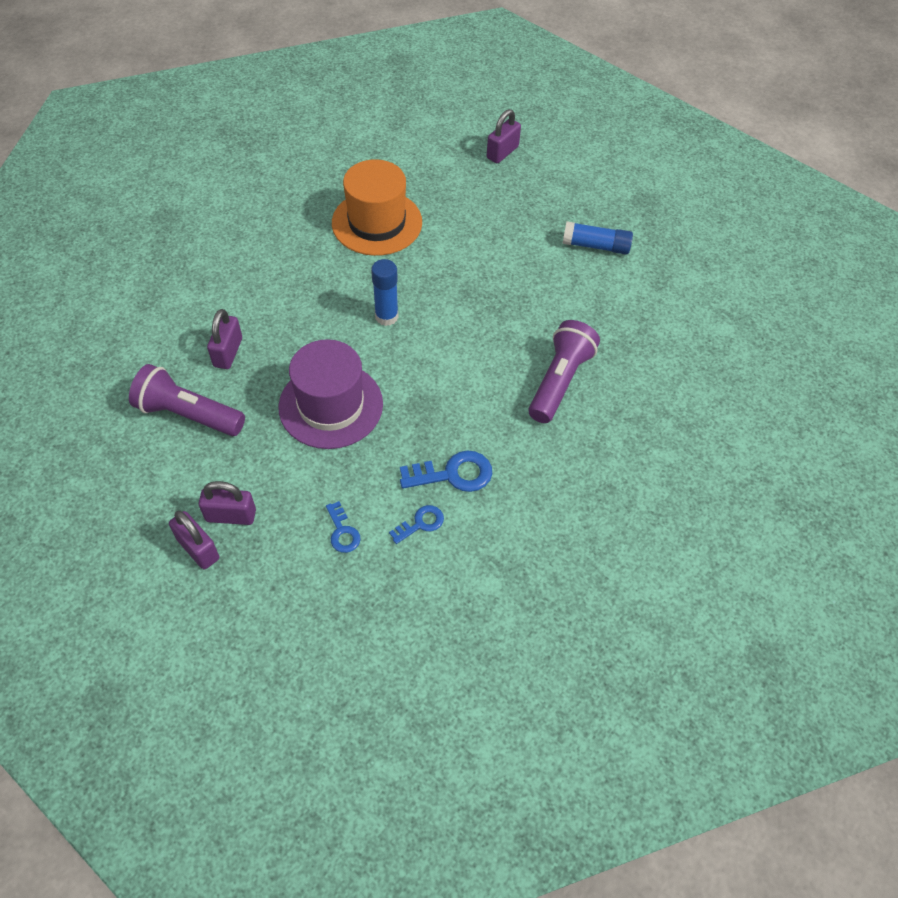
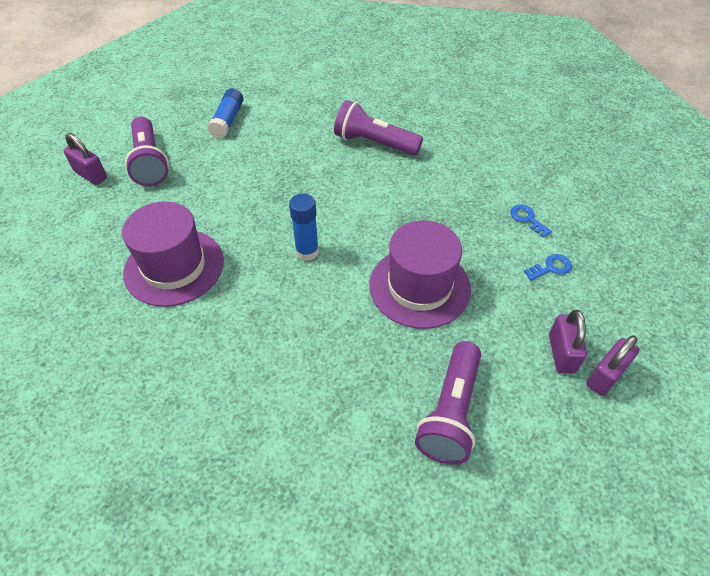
camera: 90 degrees left, 5 degrees down
(228, 352) = (360, 385): purple padlock -> none
(377, 223) = (174, 267): orange hat -> purple hat
(453, 474) = (476, 201): blue key -> none
(521, 191) = (149, 162): none -> purple flashlight

